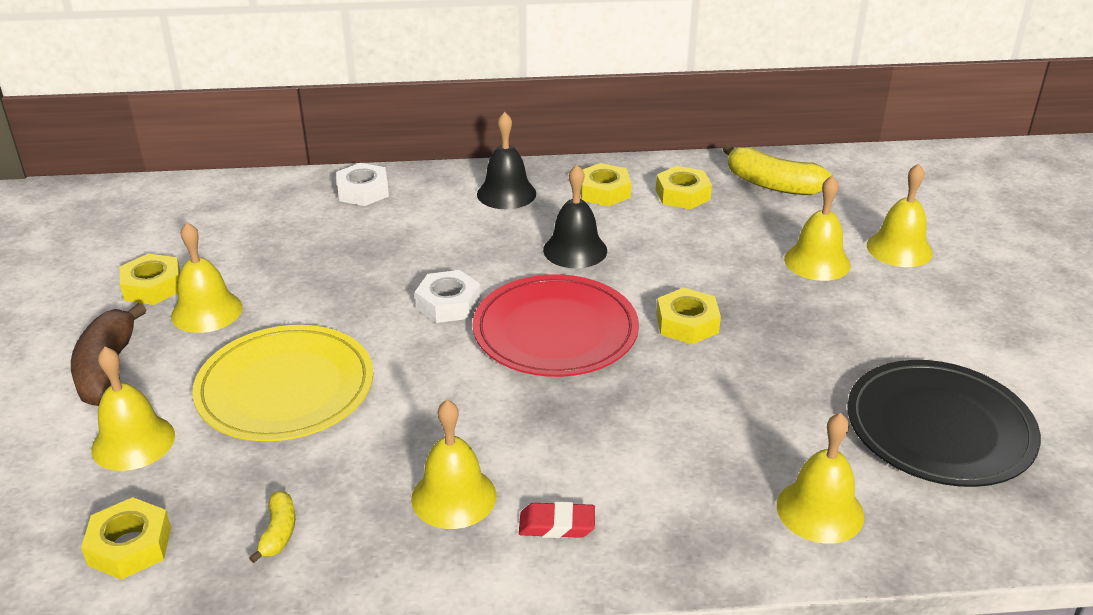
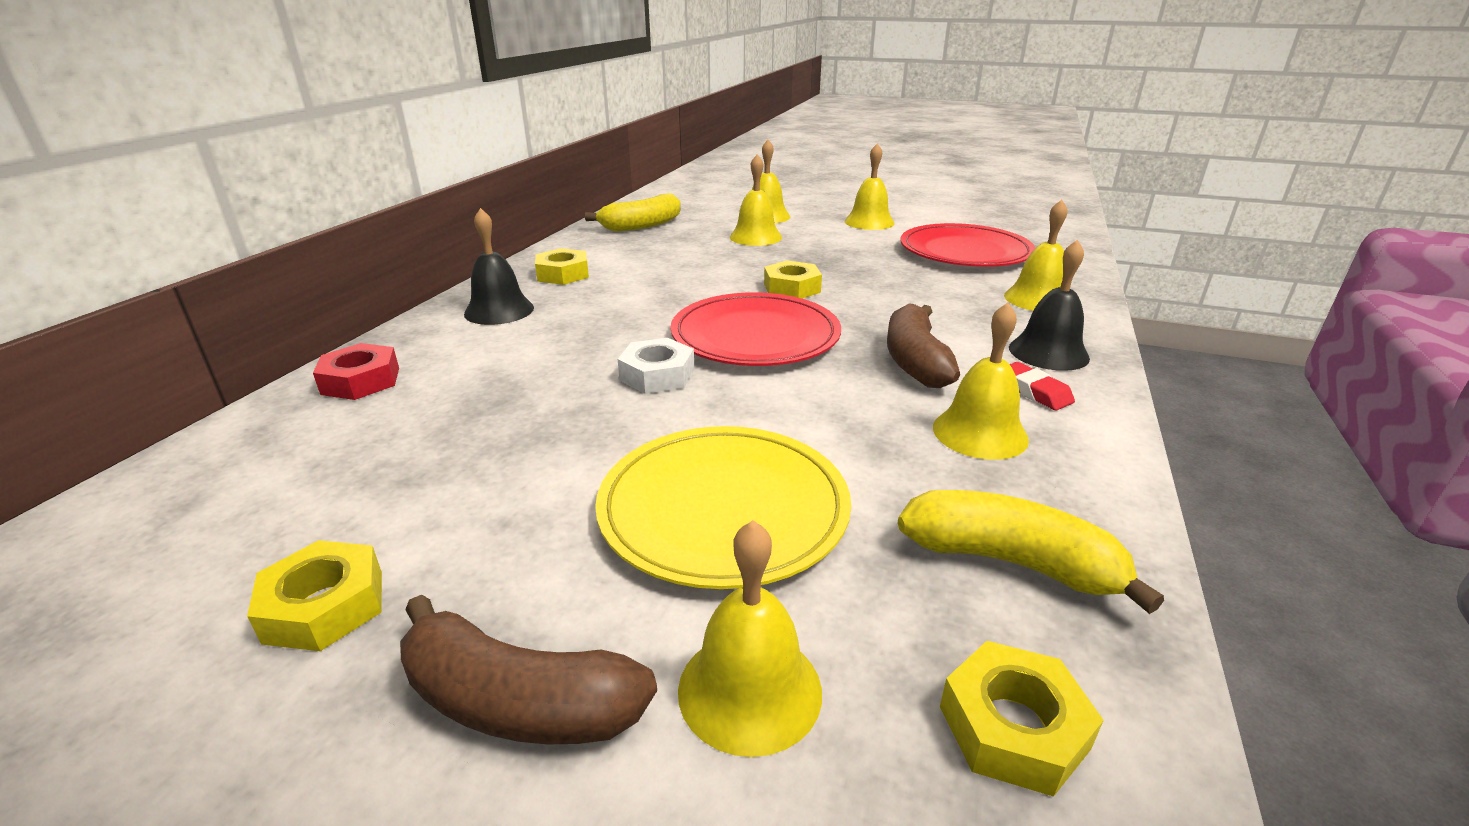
camera: 65 degrees left, 5 degrees down
(207, 311) = (471, 553): yellow bell -> yellow bell (869, 222)
(278, 532) = (1011, 562): yellow banana -> yellow banana, size x1.96
(363, 191) = (361, 381): white nut -> red nut
(557, 525) = (1034, 391): red eraser -> red eraser turned 60 degrees counterclockwise
(570, 437) = (915, 361): none -> brown banana
(575, 250) = (638, 303): black bell -> black bell (1048, 352)
(682, 194) = (612, 251): yellow nut -> none
(939, 428) = (965, 252): black plate -> red plate

